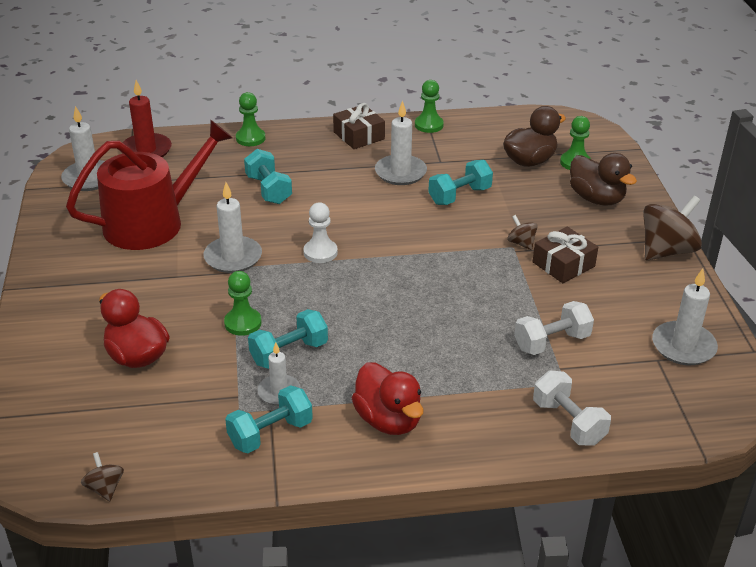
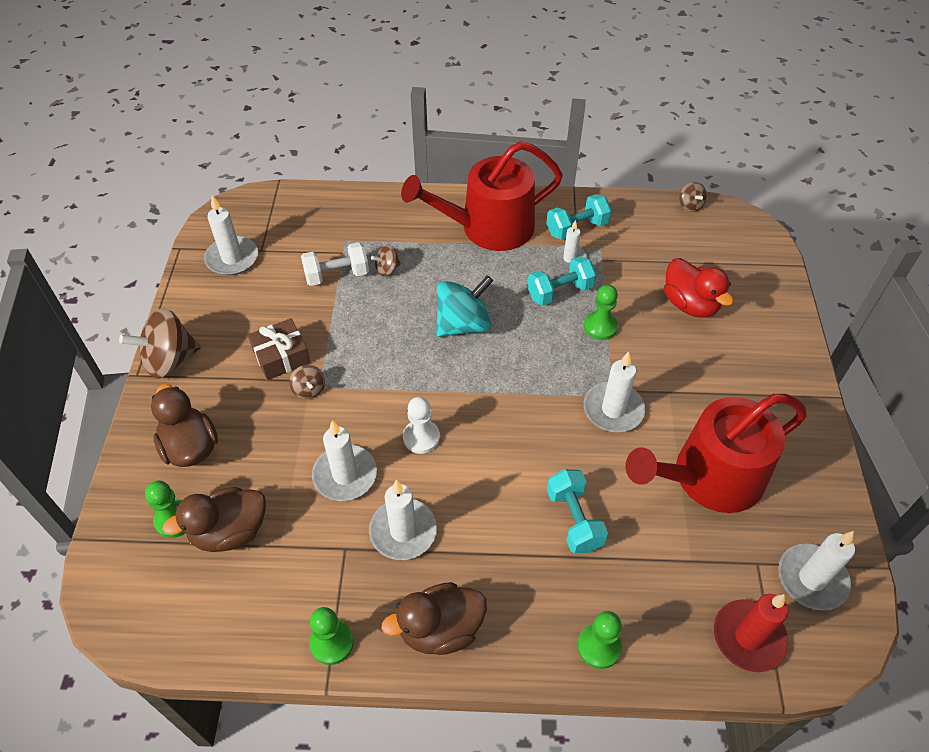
camera: 170 degrees left, 15 degrees up
(320, 252) = (521, 404): white pawn -> white pawn (421, 437)
(359, 135) = (440, 629): brown gift -> brown duck
(388, 420) = (488, 228): red duck -> red watering can
(392, 309) = (463, 325): none -> turquoise spinning top
(459, 196) = (345, 475): turquoise dumbbell -> white candle
(497, 355) = (387, 269): none -> brown spinning top
(568, 422) = (358, 211): white dumbbell -> none

